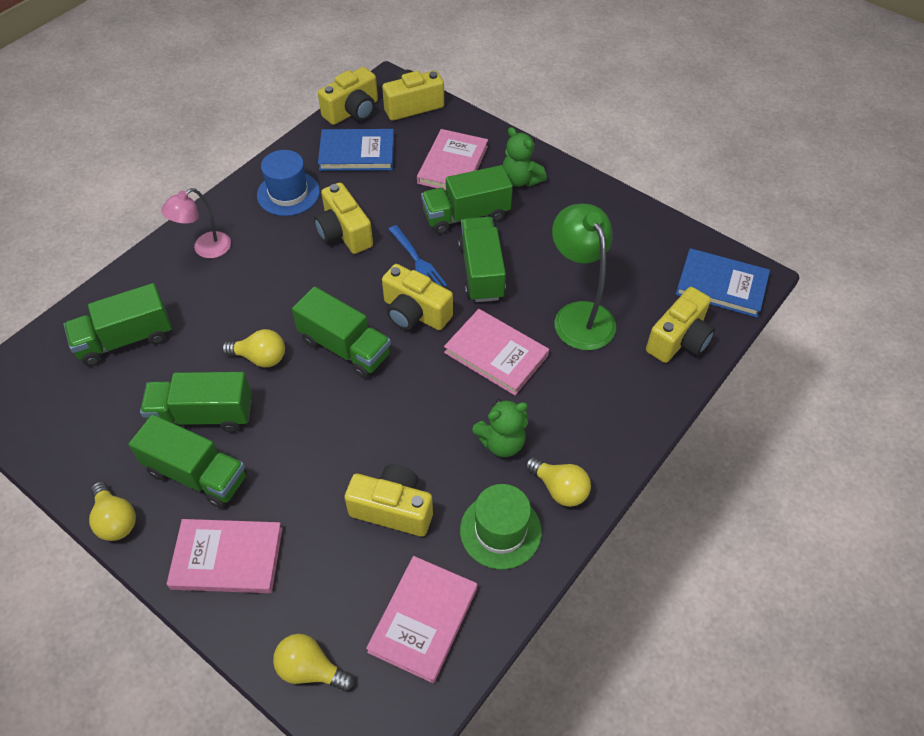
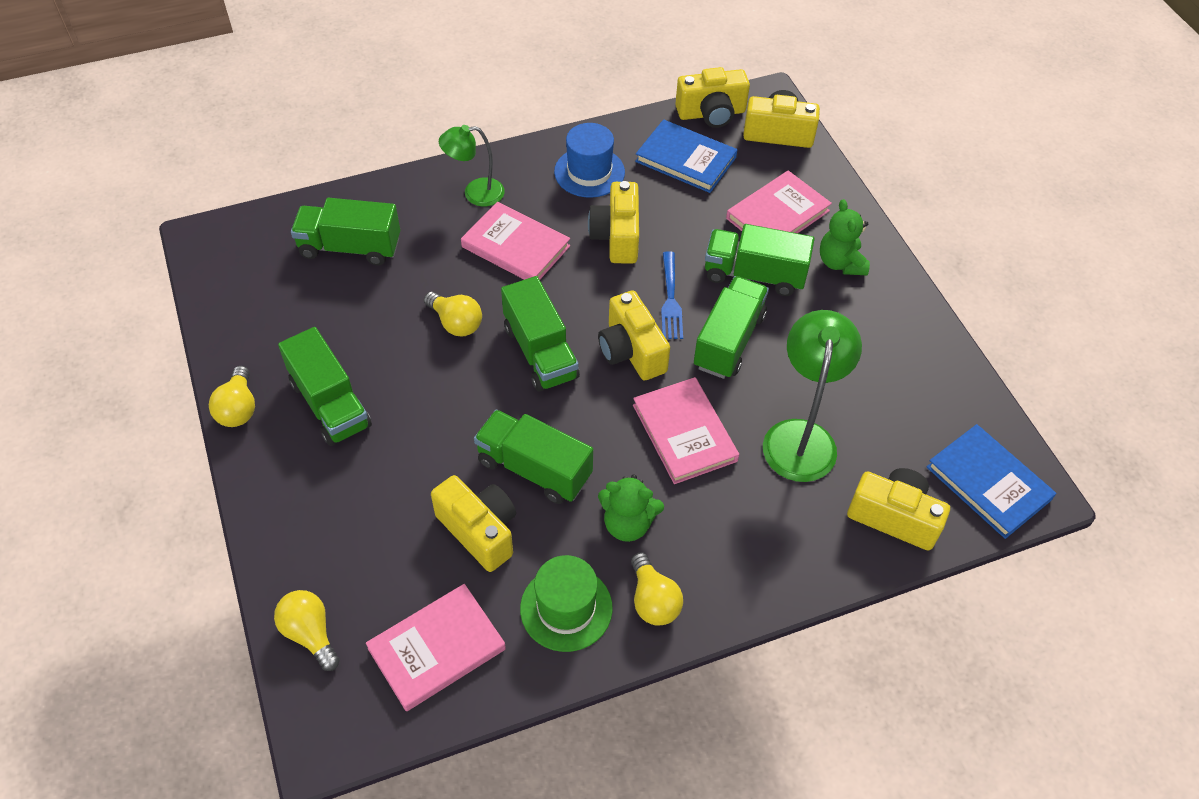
camera: 30 degrees right, 0 degrees up
(203, 415) = (370, 352): green truck -> green truck (534, 469)
(205, 249) = (475, 193): pink lamp -> green lamp
(227, 558) = (306, 494): pink book -> pink book (515, 247)
(679, 339) = (894, 517): yellow camera -> yellow camera turned 135 degrees counterclockwise

